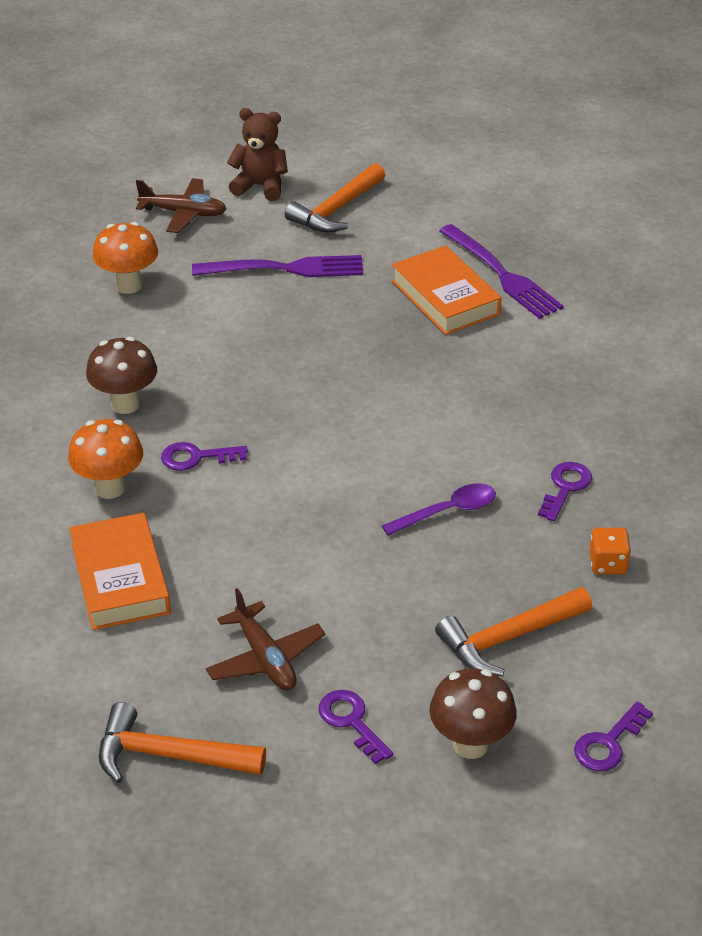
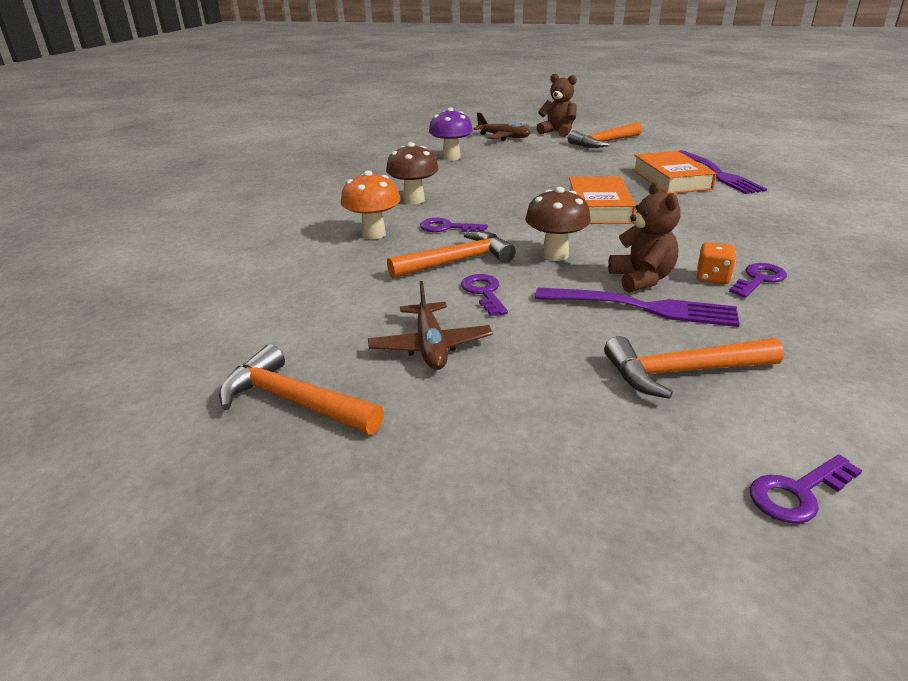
camera: 20 degrees right, 10 degrees down
(120, 579) = (344, 279): orange book -> orange book (598, 207)
(128, 285) = (451, 157): orange mushroom -> purple mushroom
(236, 520) = (457, 261): none -> orange hammer
(285, 269) = (558, 160): purple fork -> purple fork (642, 307)
(351, 722) = (489, 409): purple key -> purple key (484, 292)
(447, 511) = (641, 279): purple spoon -> brown teddy bear
(470, 744) = (616, 457): brown mushroom -> brown mushroom (555, 255)
(608, 564) = (801, 334): orange dice -> orange dice (712, 277)

